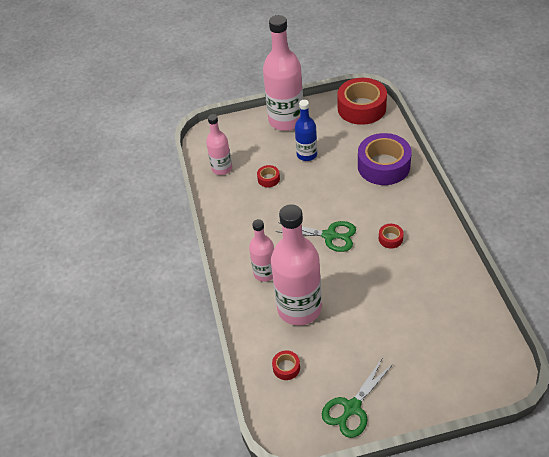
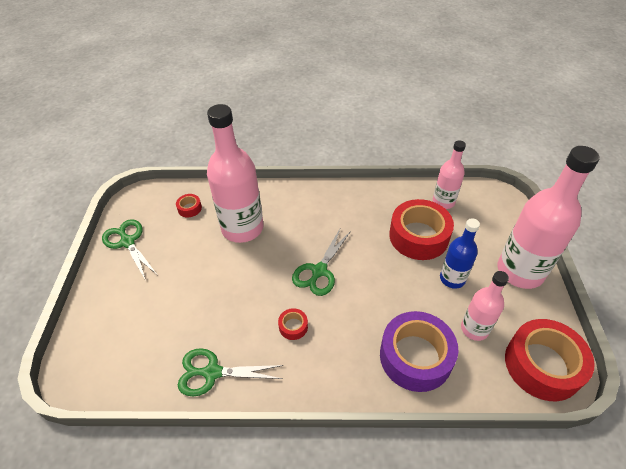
camera: 100 degrees right, 0 degrees up
(265, 273) = (293, 212): pink bottle -> pink bottle (474, 329)
(268, 179) = (418, 236): red tape -> red tape, size x2.34
(453, 277) = (212, 372): none -> green scissors

